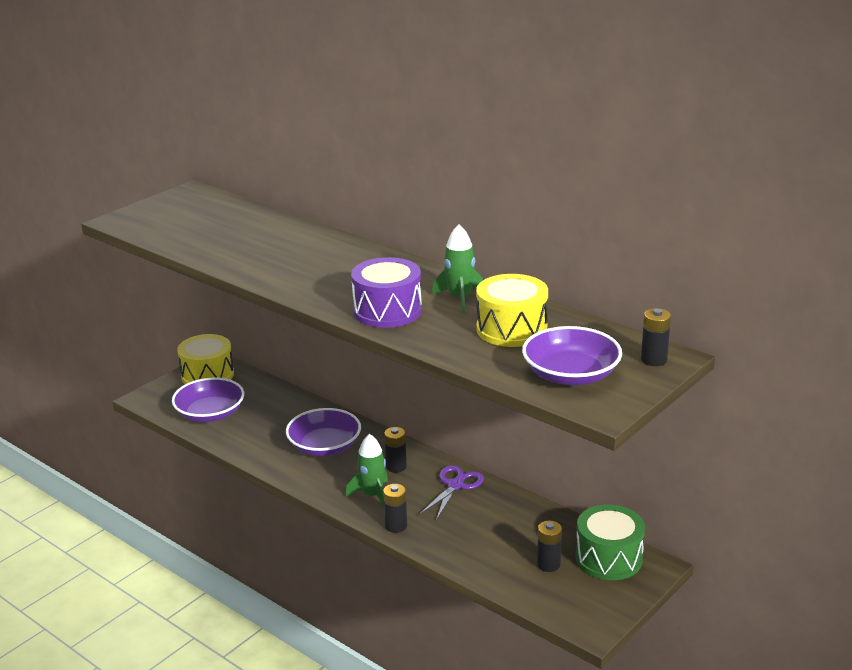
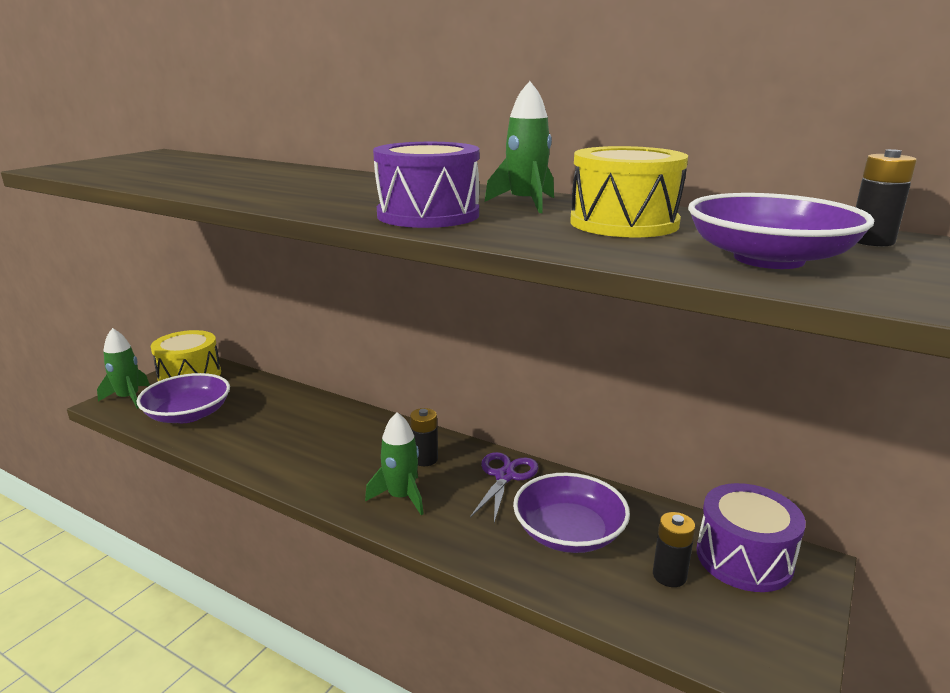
camera: 10 degrees left, 5 degrees down
(160, 394) = (128, 398): none -> green rocket
(324, 446) = (331, 441): purple bowl -> purple bowl (569, 532)
(396, 526) = (441, 537): black battery -> none
(608, 558) = (744, 558): green drum -> purple drum

